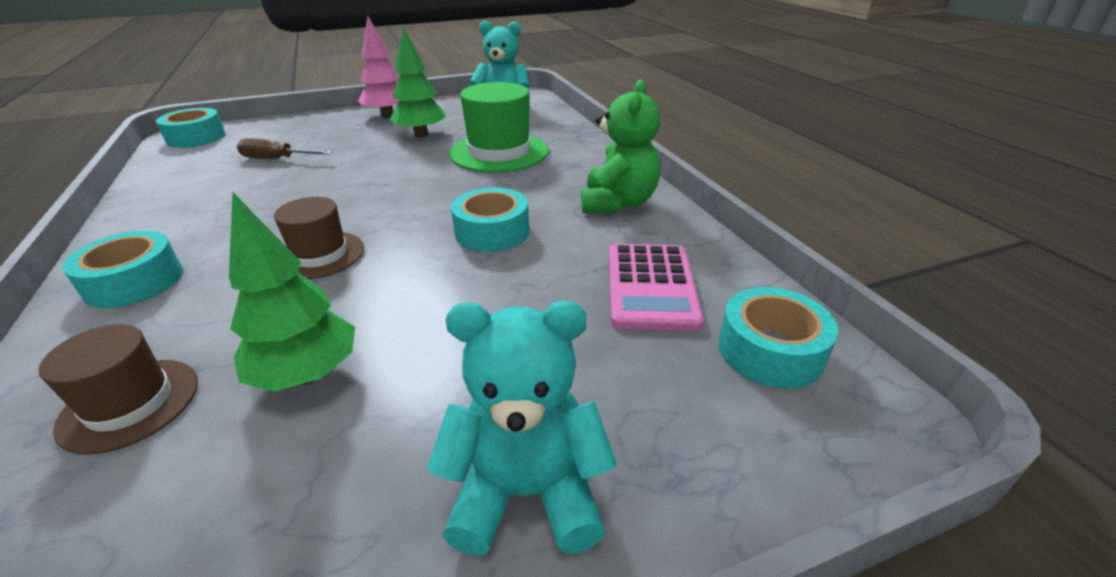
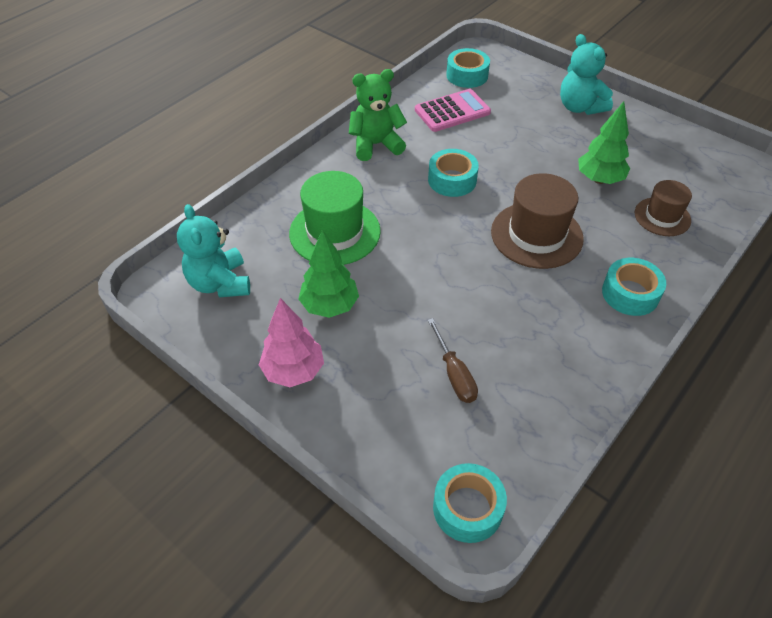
camera: 120 degrees left, 15 degrees up
(320, 255) = (536, 235): brown hat -> brown hat, size x1.63

